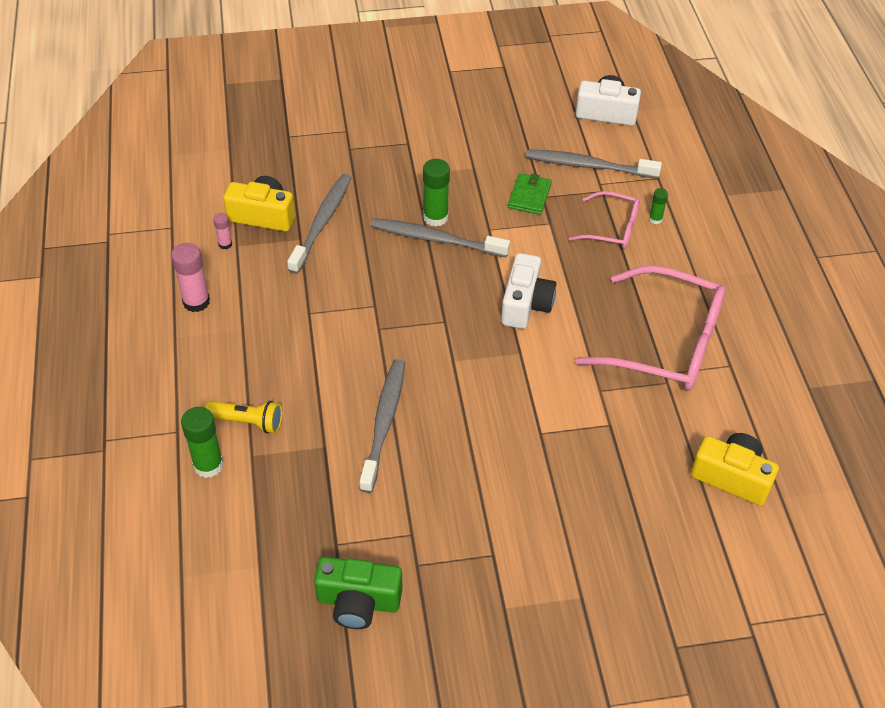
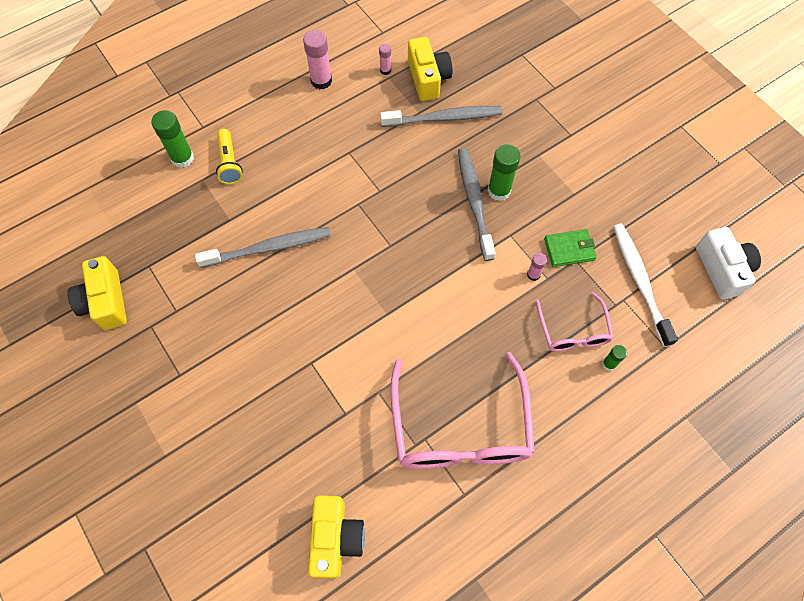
camera: 65 degrees right, 15 degrees up
(358, 602) = (105, 301): green camera -> yellow camera
(526, 304) = (442, 297): white camera -> none
(541, 231) = (533, 275): none -> pink glue stick
(588, 166) = (639, 281): grey toothbrush -> white toothbrush

